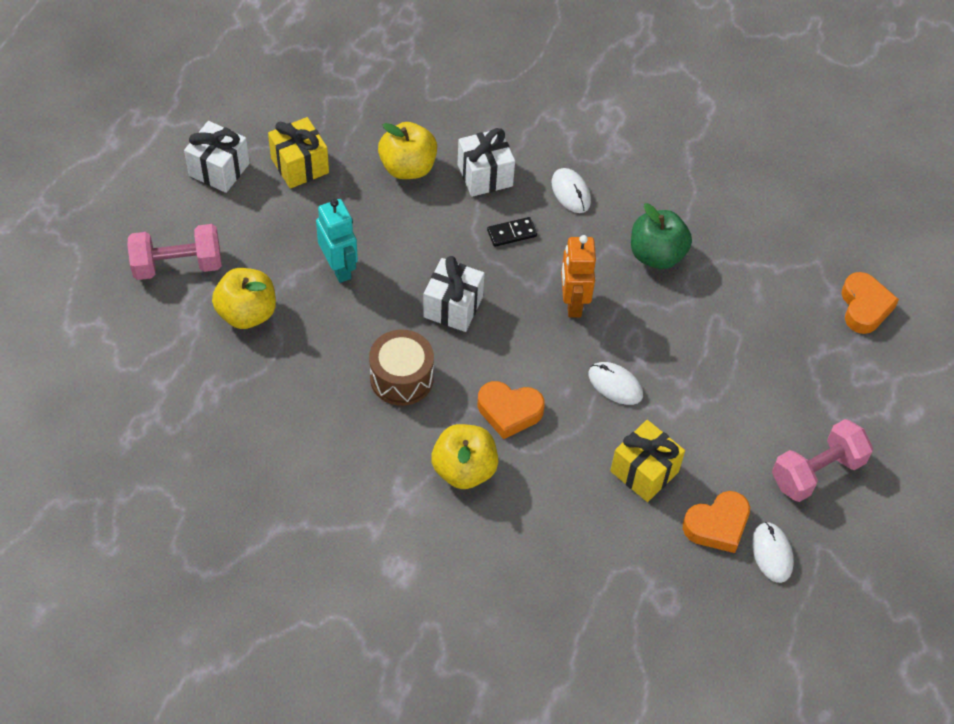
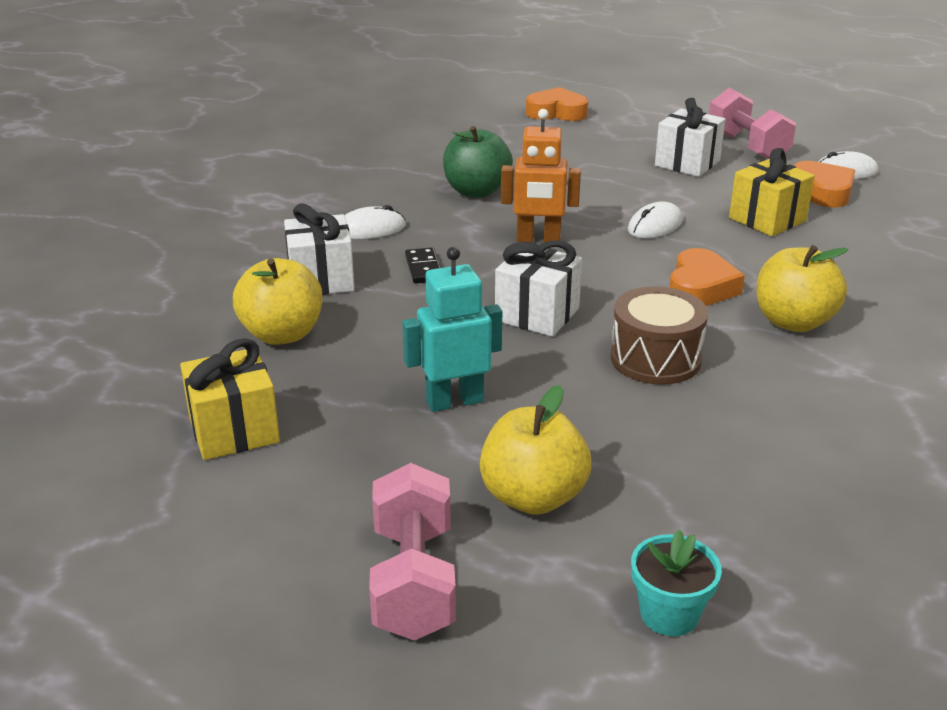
camera: 80 degrees left, 25 degrees down
(156, 376) = (669, 614): none -> turquoise flower pot
(219, 169) = (201, 522): white gift -> white gift (687, 163)

